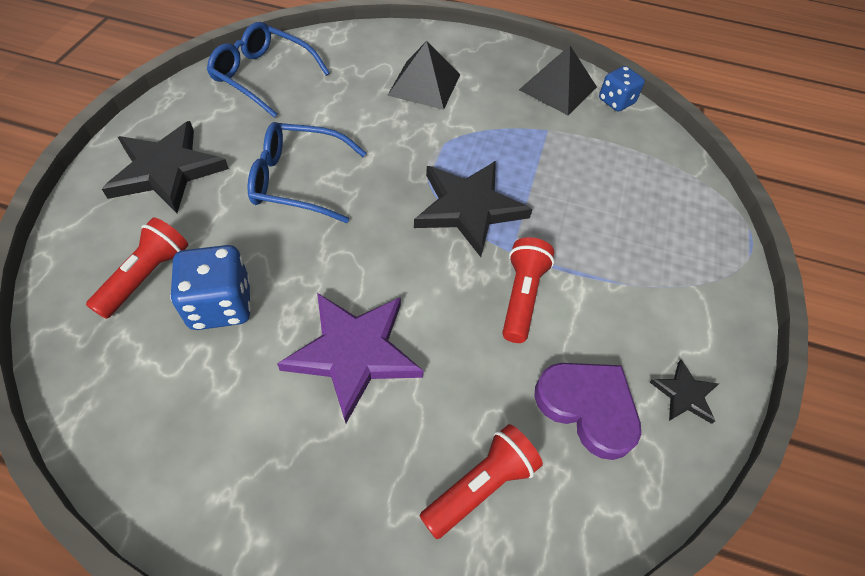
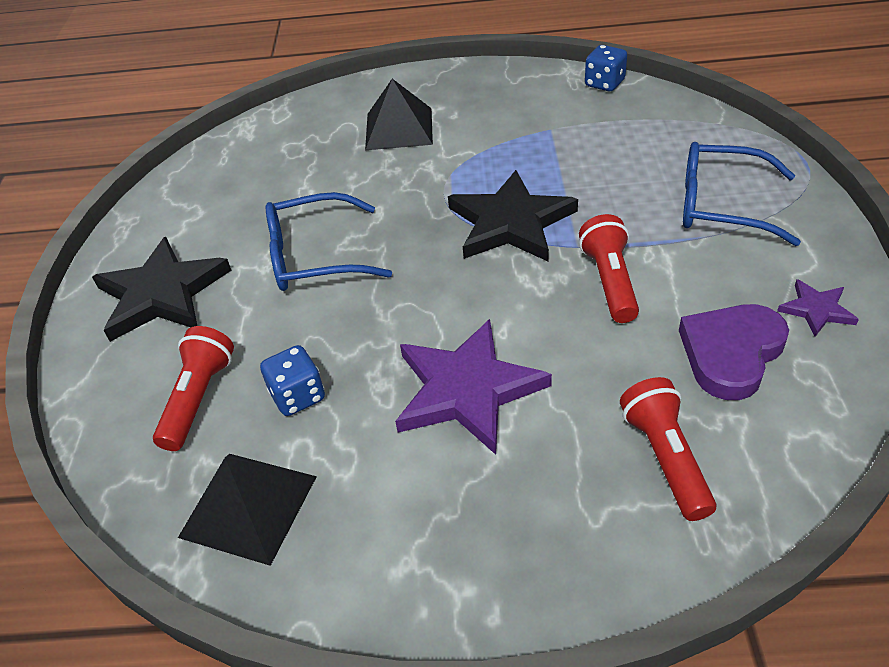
camera: 10 degrees left, 10 degrees down
(221, 305) = (298, 396): blue dice -> blue dice, size x0.66
(263, 76) = (219, 174): blue glasses -> blue glasses (722, 205)
(480, 486) = (665, 458): red flashlight -> red flashlight turned 45 degrees counterclockwise
(558, 88) = (539, 90): black pyramid -> black pyramid (249, 506)
(588, 407) = (731, 353): purple heart -> purple heart turned 75 degrees counterclockwise
(684, 394) = (816, 310): black star -> purple star

